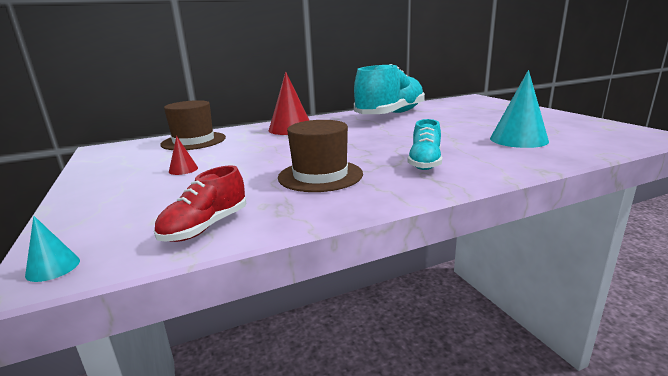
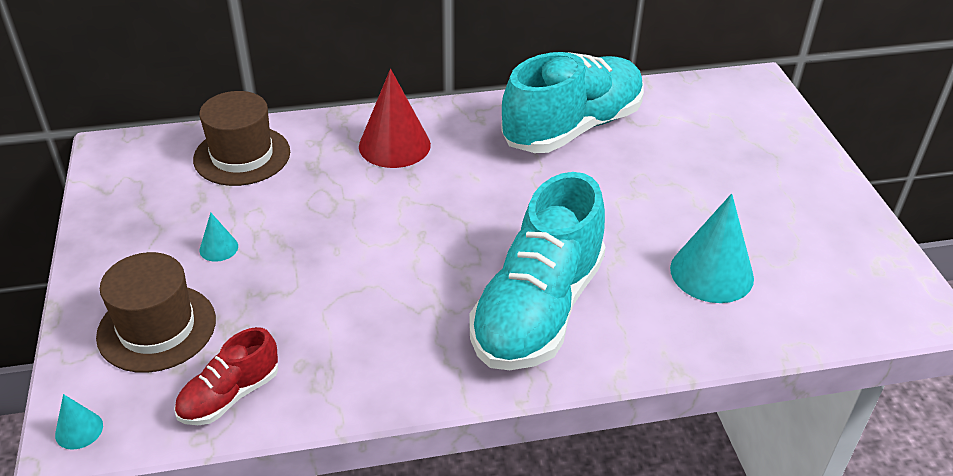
camera: 10 degrees right, 20 degrees up
(183, 169) = (219, 248): red cone -> turquoise cone
(320, 175) = (388, 310): brown hat -> brown hat (157, 328)
(425, 163) = (537, 310): turquoise shoe -> turquoise shoe, size x2.03

